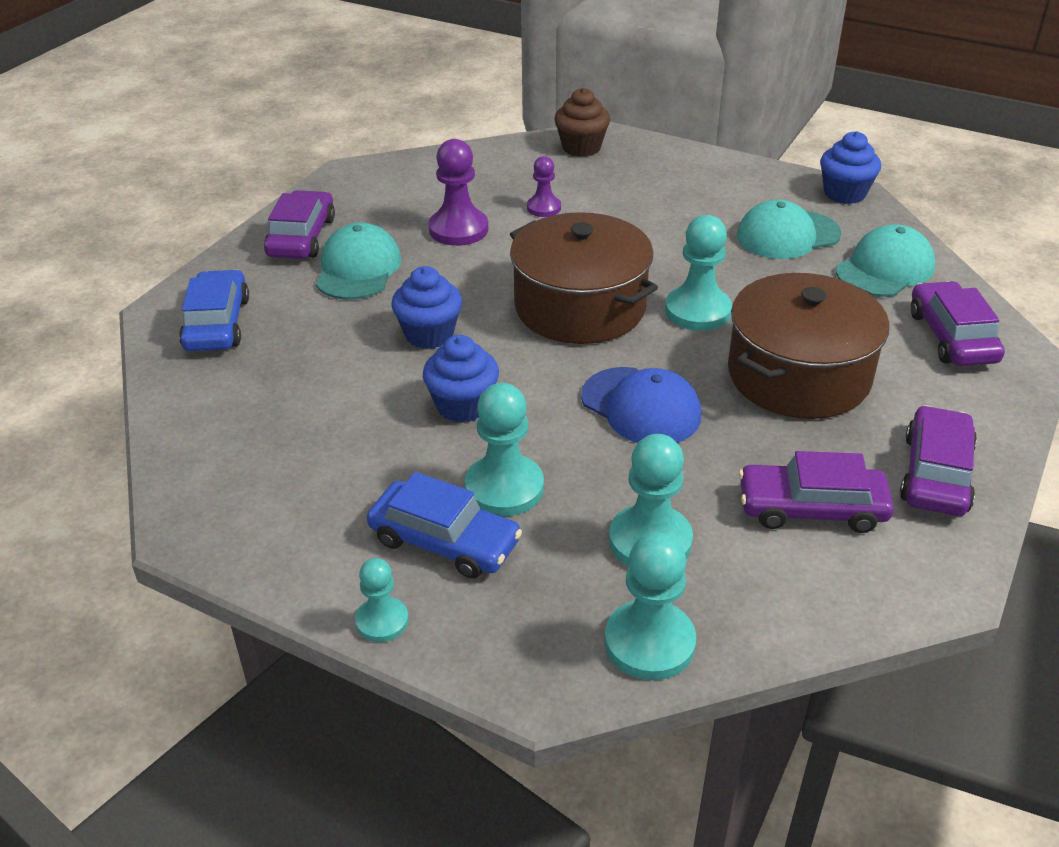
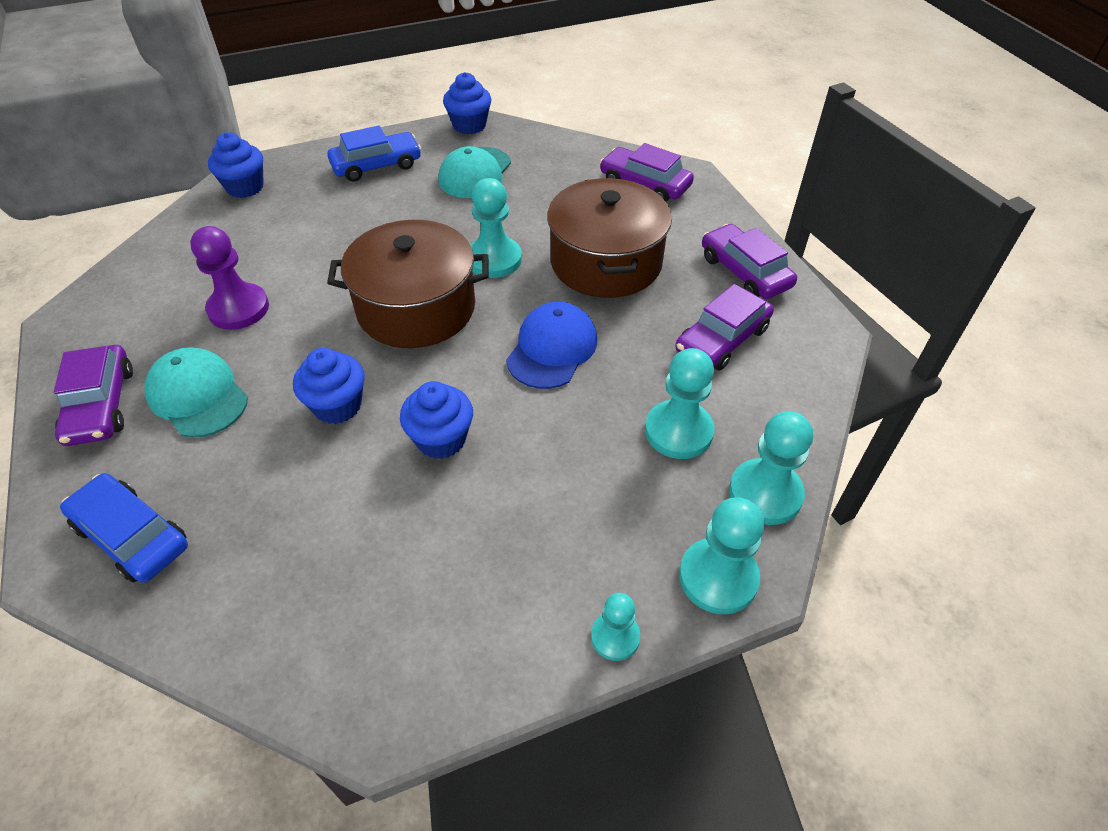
camera: 50 degrees left, 10 degrees up
(301, 237) = (101, 405): purple car -> purple car turned 150 degrees counterclockwise
(444, 541) = (570, 543): blue car -> blue car (376, 165)
(504, 488) = (552, 473): turquoise pawn -> turquoise pawn (718, 577)
(543, 208) = (283, 250): purple pawn -> none
(581, 147) = (245, 187): brown cupcake -> blue cupcake
(641, 407) = (552, 349): blue cap -> blue cap turned 60 degrees counterclockwise
(885, 269) = (557, 162): turquoise cap -> none

